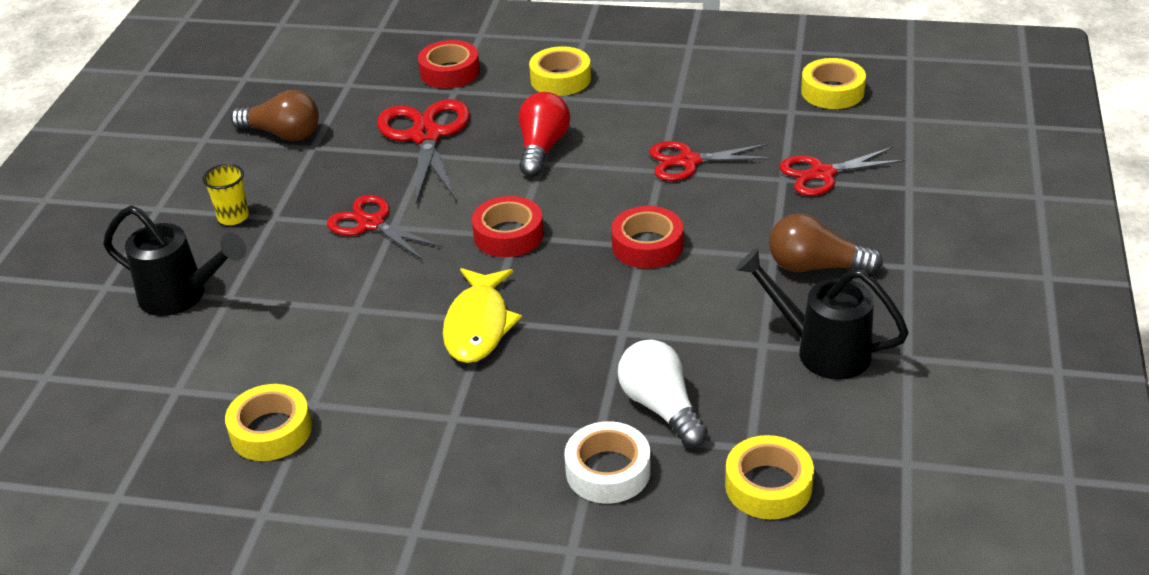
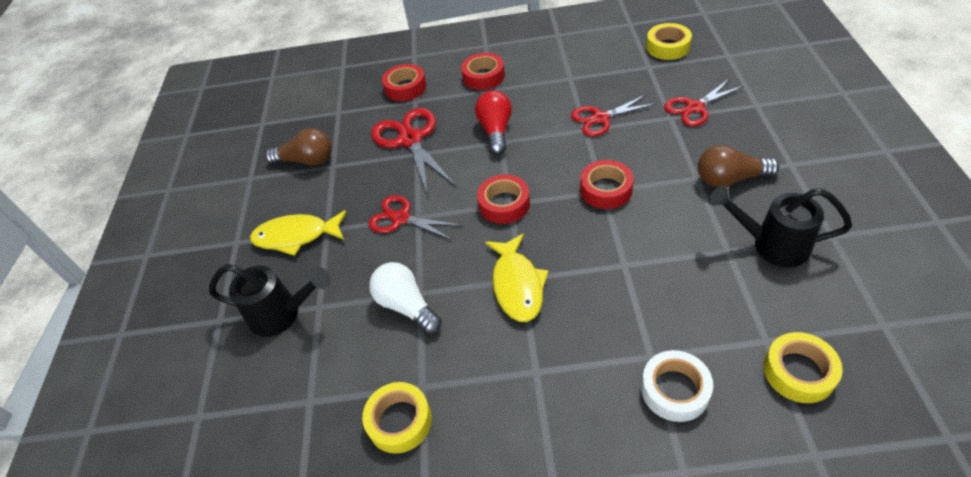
camera: 10 degrees left, 10 degrees up
(233, 217) = (296, 236): yellow cup -> yellow fish
(560, 79) = (483, 76): yellow tape -> red tape
(661, 407) = (684, 322): white light bulb -> white light bulb (406, 306)

